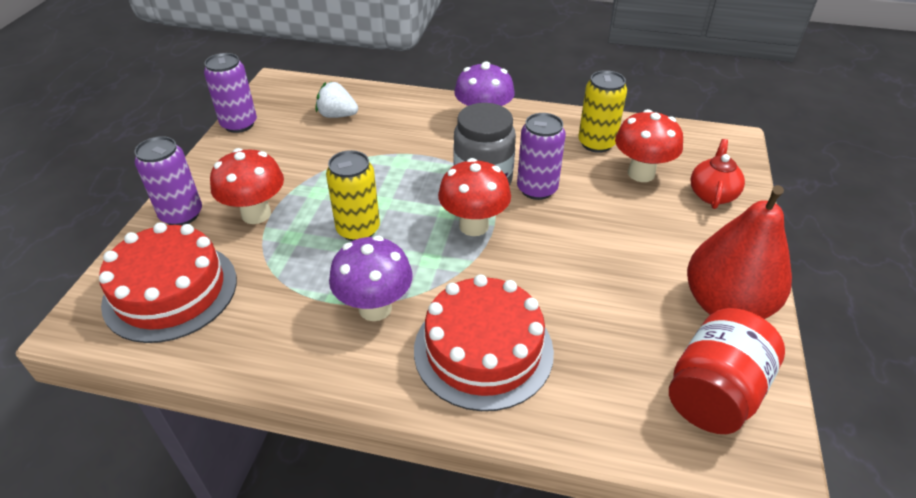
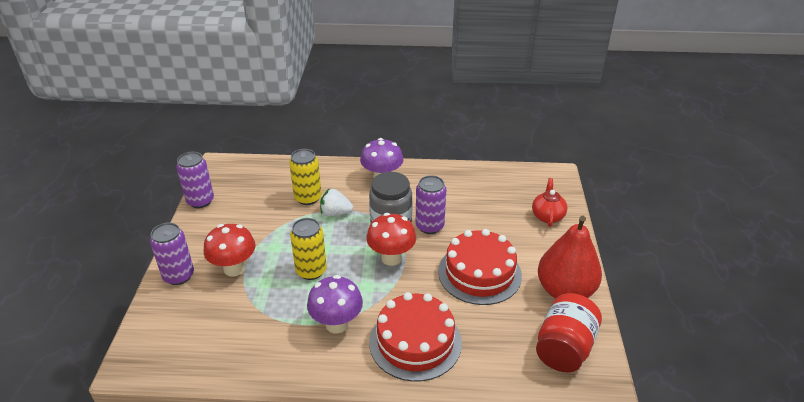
camera: 10 degrees left, 5 degrees down
(170, 291) = (189, 332): red cake -> red cake (479, 273)
(337, 115) = (273, 186): white strawberry -> white strawberry (335, 213)
(596, 143) = (465, 187): yellow can -> yellow can (308, 198)
(641, 173) = (498, 206): red mushroom -> none

